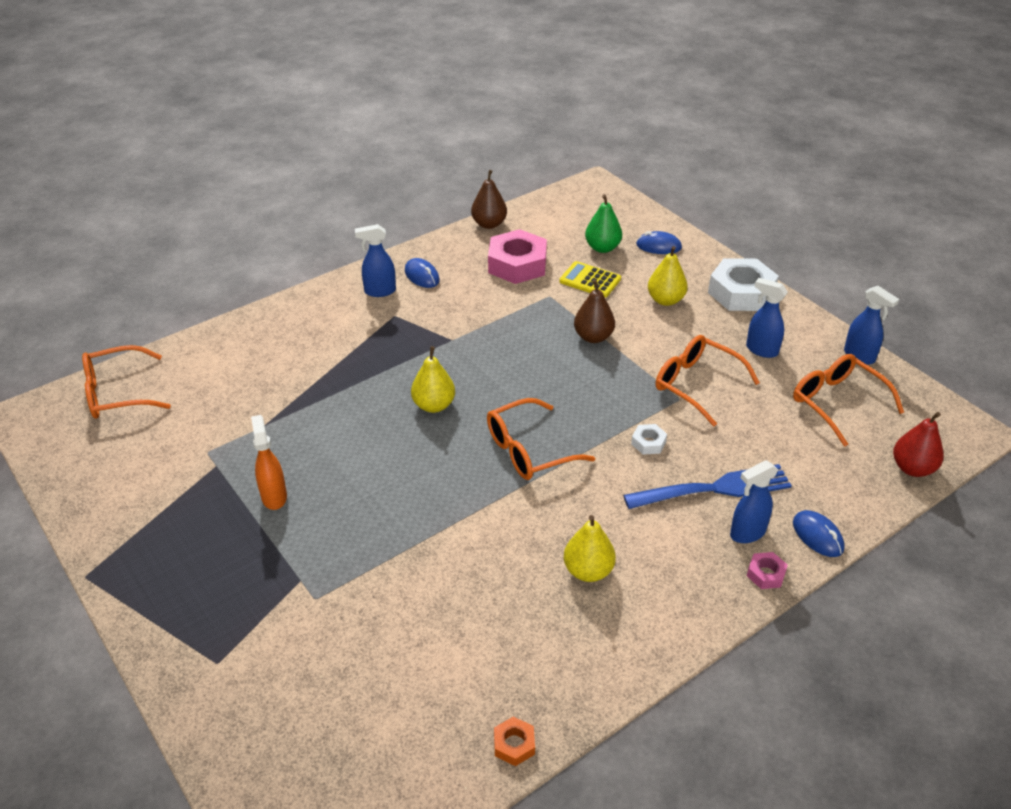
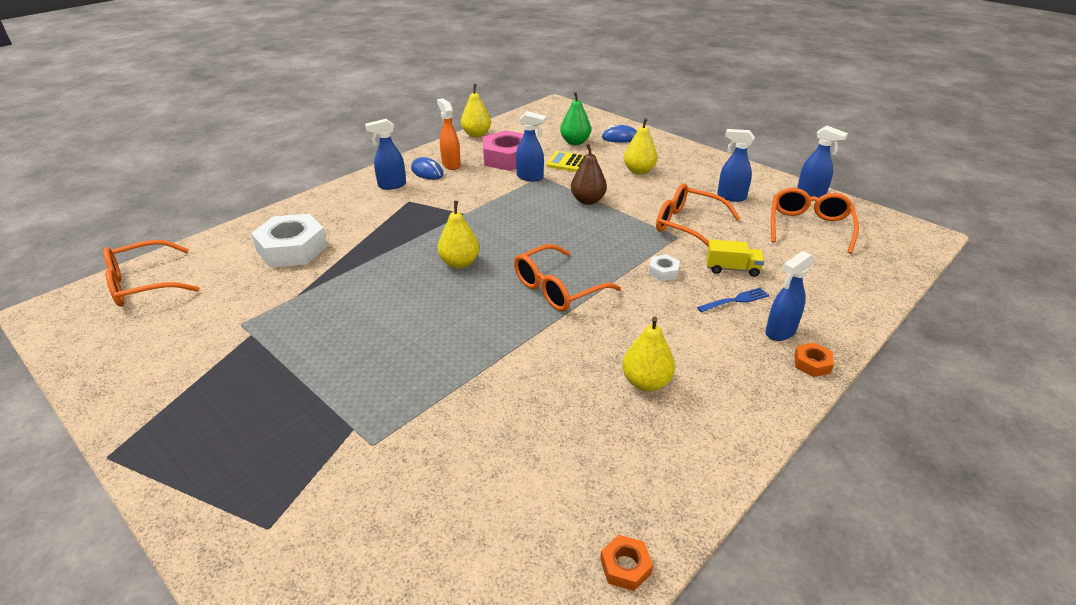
camera: 10 degrees left, 5 degrees down
(274, 496) = (314, 354): orange spray bottle -> orange spray bottle (451, 164)
(489, 224) = (476, 134): brown pear -> yellow pear
(536, 296) = (530, 177): none -> blue spray bottle
(714, 489) = (735, 300): blue fork -> blue fork, size x0.50
(725, 449) = (732, 269): none -> yellow truck
(741, 293) = (698, 161): white nut -> white nut (292, 249)
(766, 574) = (812, 364): pink nut -> orange nut
(817, 536) = (842, 327): blue mouse -> none
(836, 402) = (809, 226): orange glasses -> orange glasses turned 60 degrees clockwise
(912, 468) = (894, 266): red pear -> none

